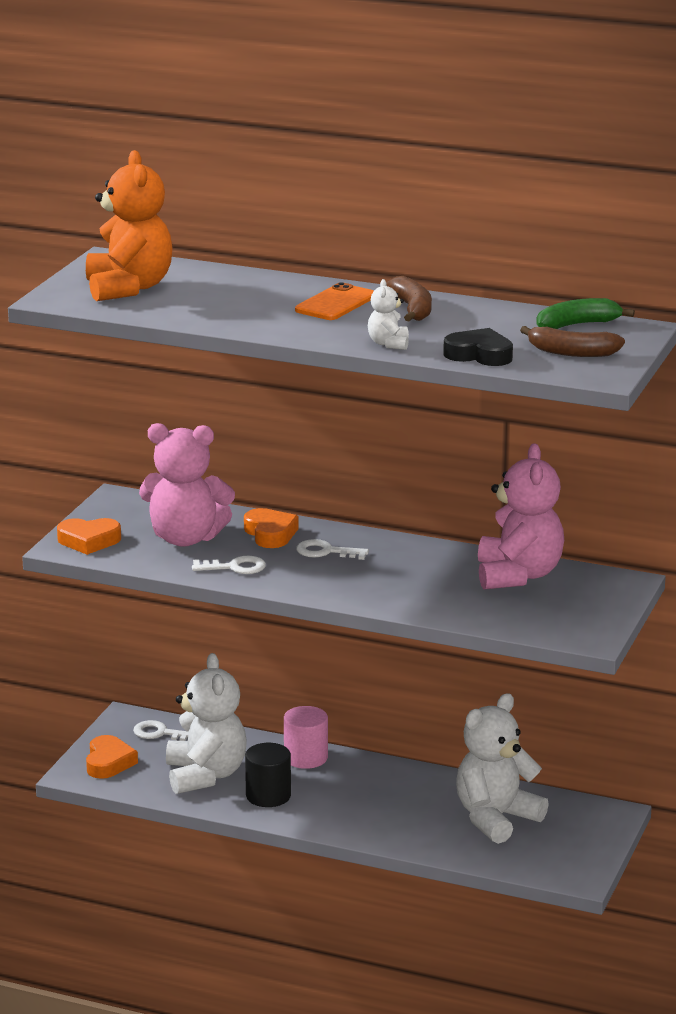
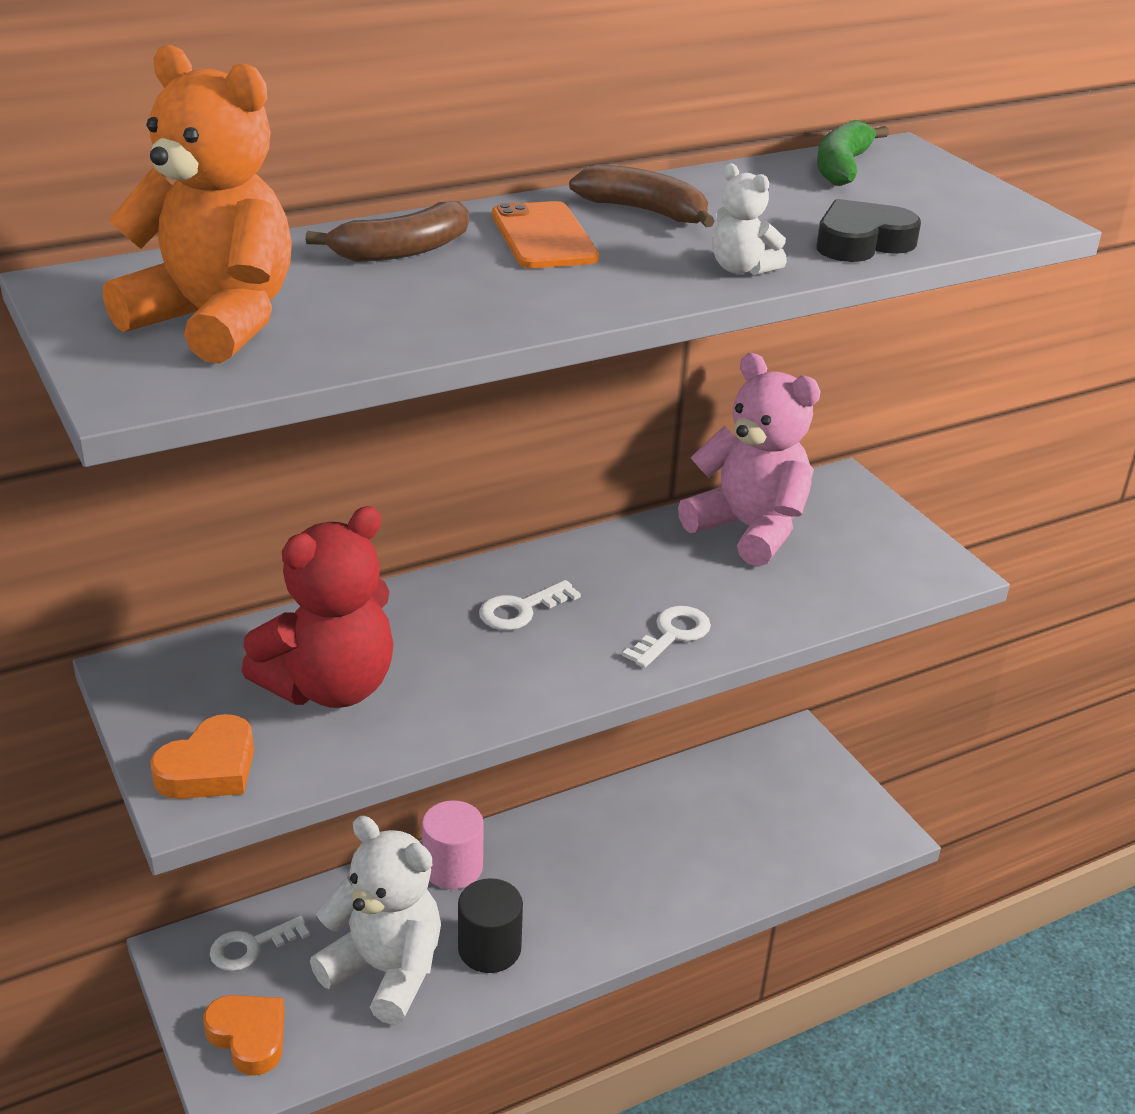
camera: 50 degrees left, 10 degrees up
(185, 538) = (330, 686): pink teddy bear -> red teddy bear
(235, 567) = (464, 695): white key -> white key (672, 634)
(270, 534) = (417, 620): orange heart -> none
(495, 818) = (725, 816): white teddy bear -> none
(571, 352) = (927, 202): brown banana -> brown banana (402, 251)

